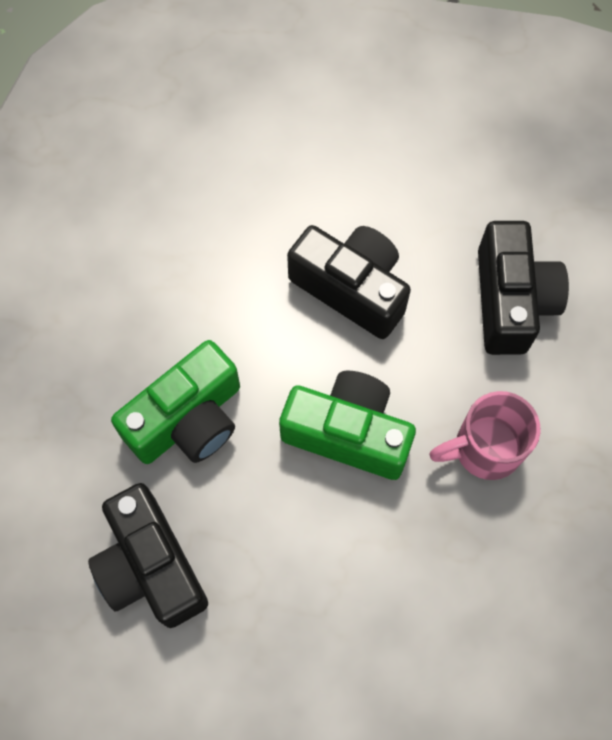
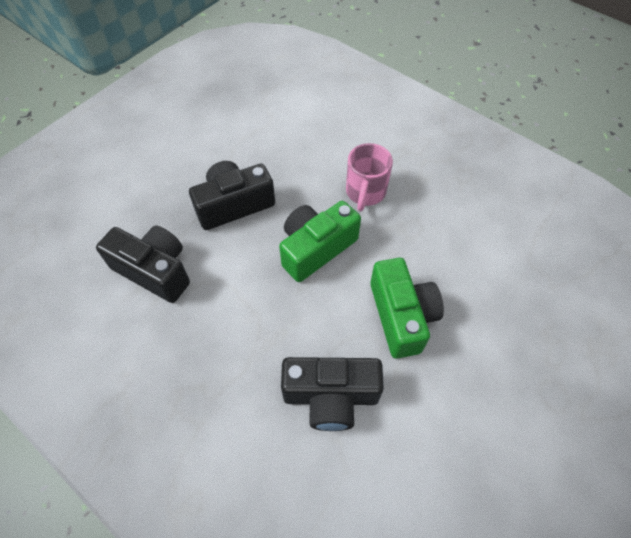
camera: 60 degrees left, 10 degrees down
(188, 419) = (251, 327): green camera -> green camera (401, 316)
(511, 301) = (294, 142): black camera -> black camera (154, 270)

